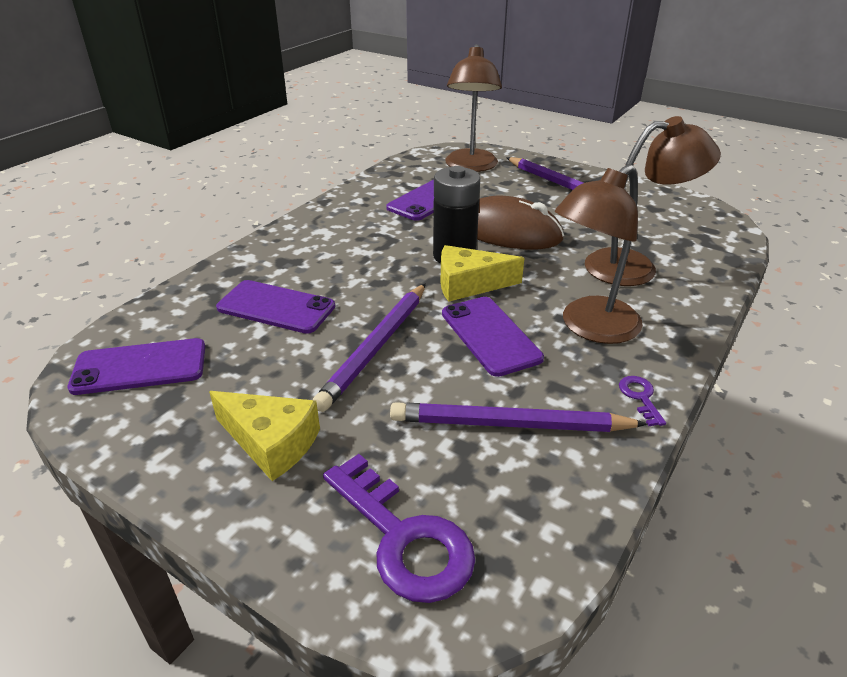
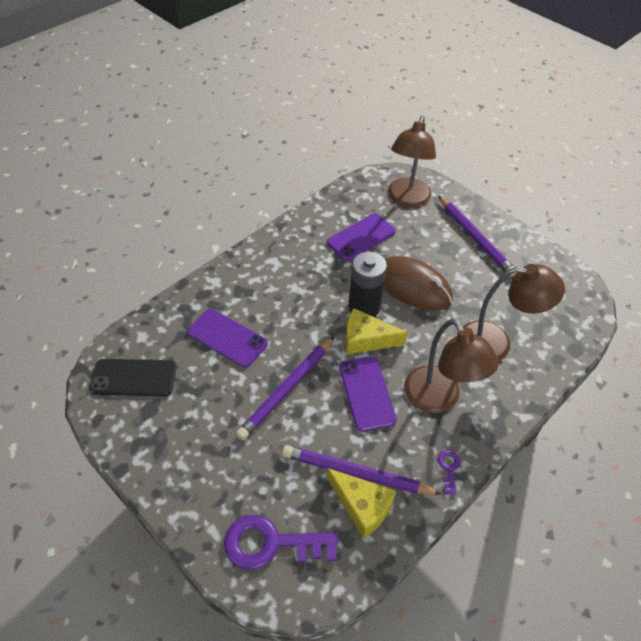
camera: 10 degrees right, 15 degrees up
(140, 367) = (134, 378): purple phone -> black phone
(271, 442) = (207, 457): yellow cheese -> yellow cheese (362, 506)
(404, 538) = (270, 543): purple key -> purple key turned 120 degrees clockwise
(590, 328) = (439, 399): brown lamp -> brown lamp turned 90 degrees counterclockwise

